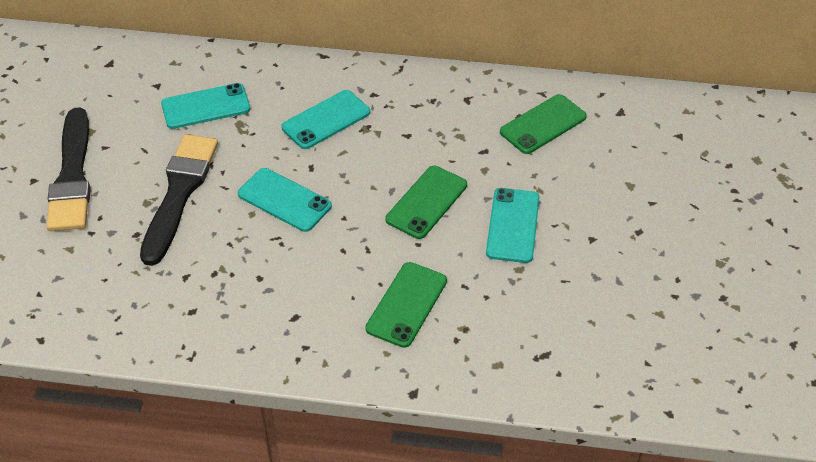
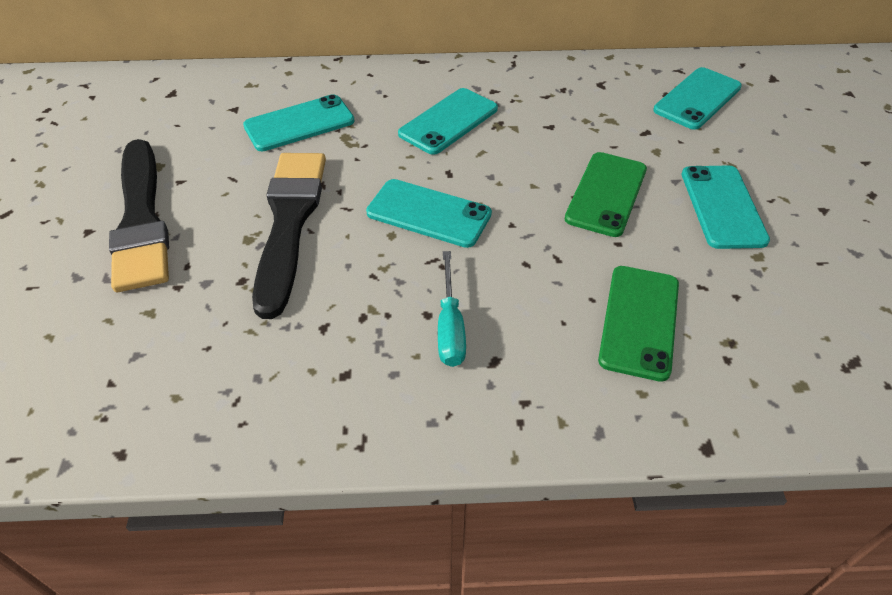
camera: 10 degrees left, 0 degrees up
(272, 289) = (450, 326): none -> turquoise screwdriver
(543, 124) = (697, 99): green phone -> turquoise phone

